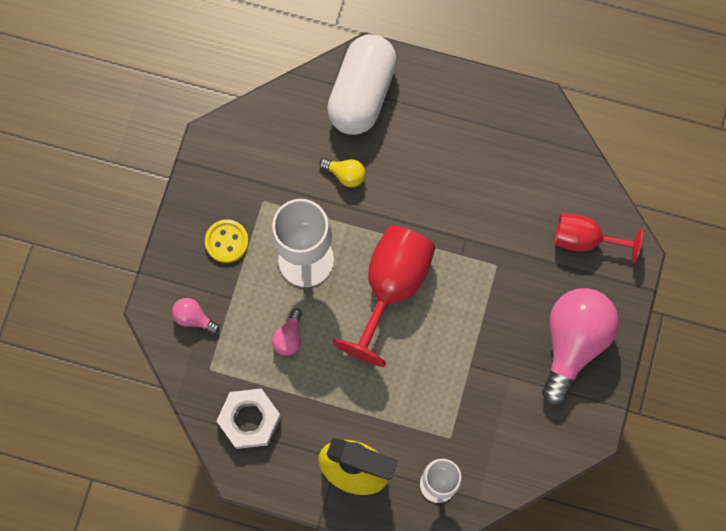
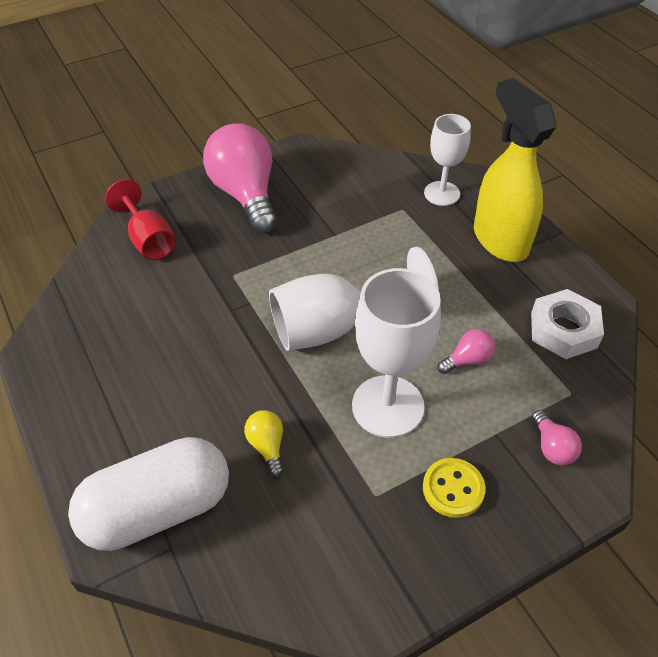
camera: 135 degrees left, 25 degrees down
(391, 287) = (334, 326): red goblet -> white goblet
(573, 343) = (245, 195): pink light bulb -> pink light bulb turned 90 degrees clockwise

